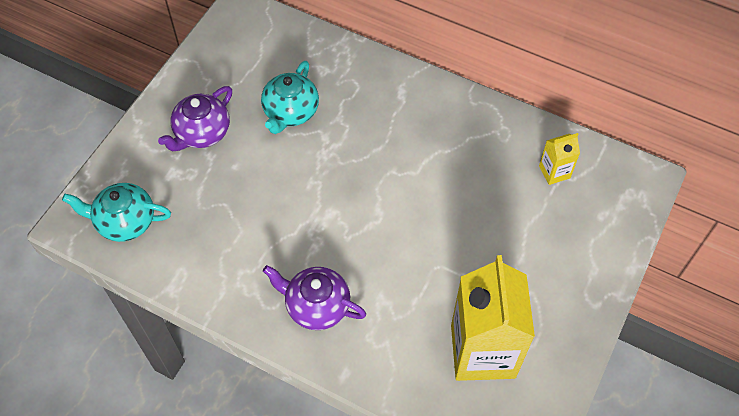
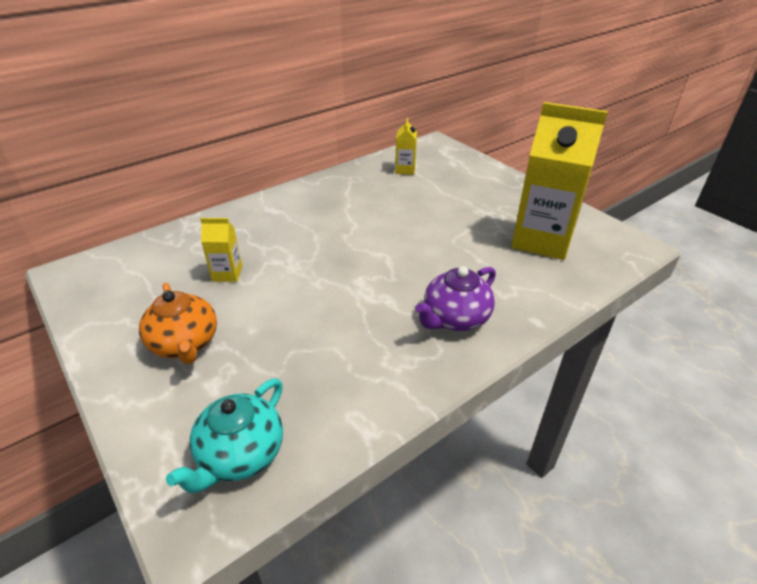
camera: 65 degrees left, 20 degrees down
(202, 133) = (185, 344): purple teapot -> orange teapot
(290, 112) = (227, 274): turquoise teapot -> yellow carton

